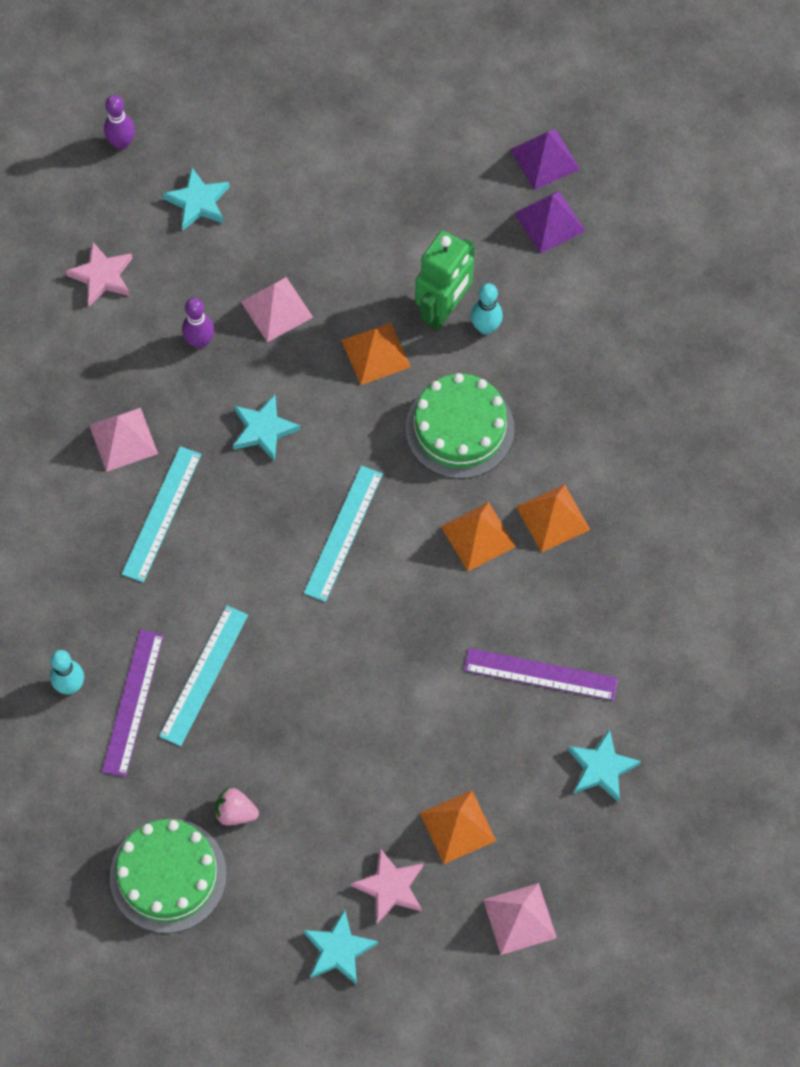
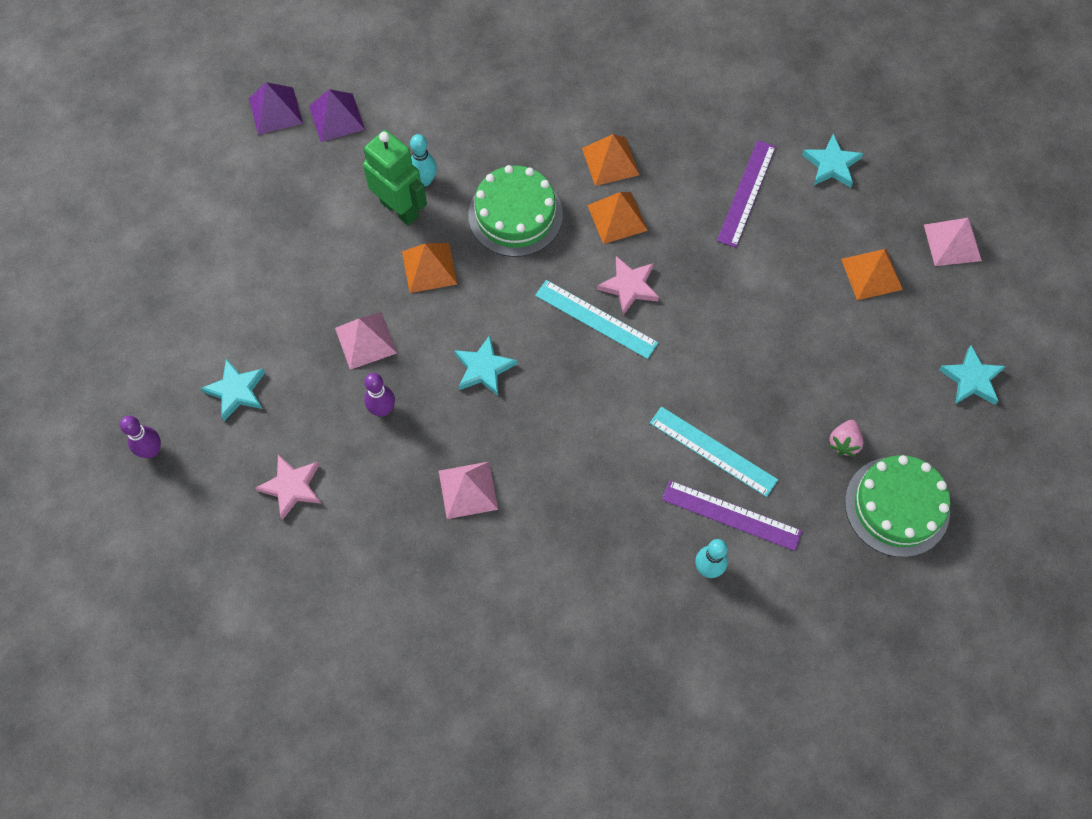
camera: 80 degrees left, 0 degrees up
(161, 513) = (550, 466): turquoise ruler -> none
(390, 887) = (920, 332): pink star -> pink star (629, 286)

